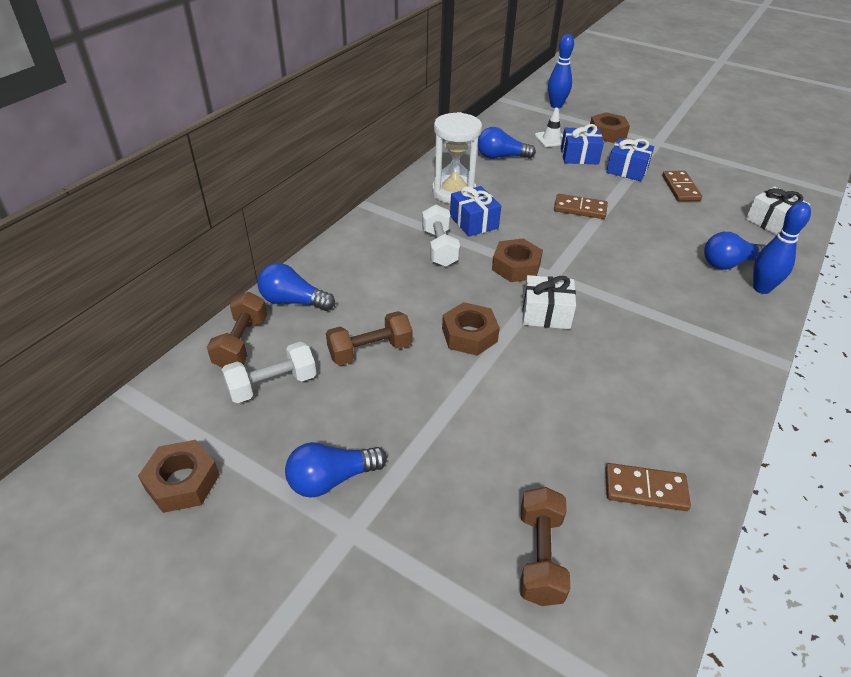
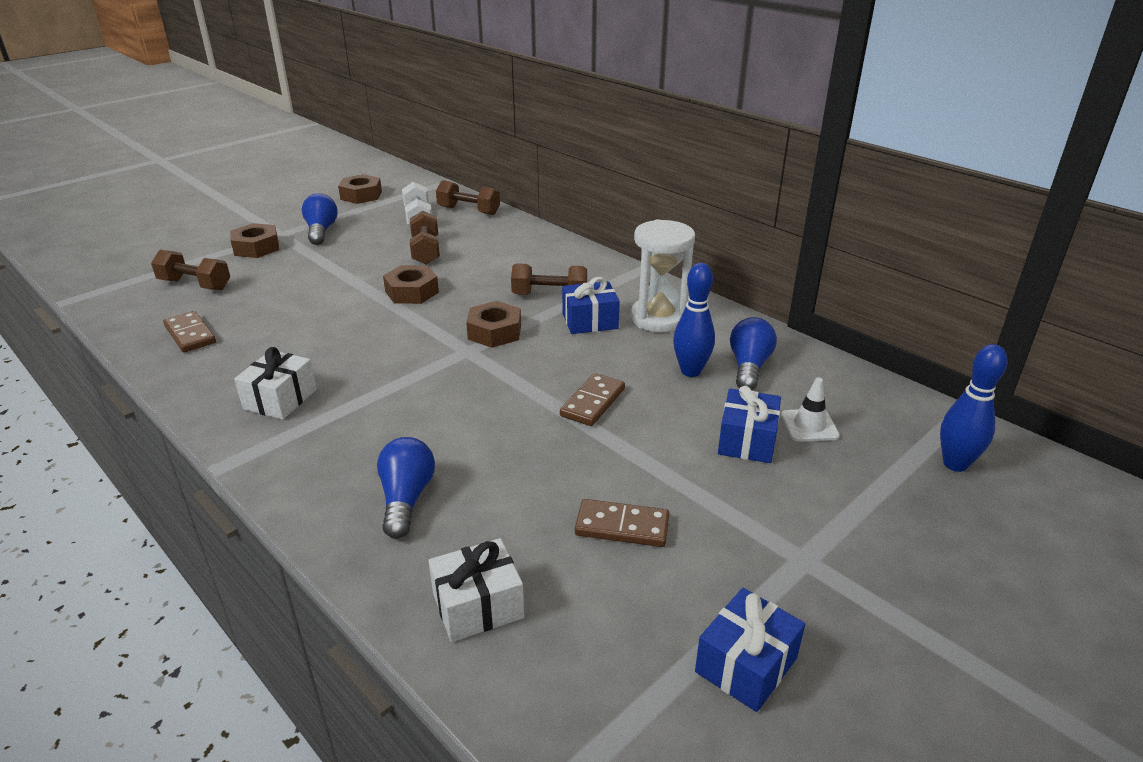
camera: 105 degrees right, 10 degrees down
(293, 301) = (505, 228): blue light bulb -> none
(439, 247) = (549, 295): white dumbbell -> brown dumbbell
(546, 313) = (411, 334): white gift -> white gift (280, 399)
(607, 133) = (839, 499): brown nut -> brown nut (256, 247)
(627, 170) = (695, 481): blue gift -> blue gift (746, 665)
(645, 489) = (190, 334): brown domino -> brown domino turned 60 degrees counterclockwise
(761, 288) = (339, 508): blue bowling pin -> blue bowling pin (690, 371)

